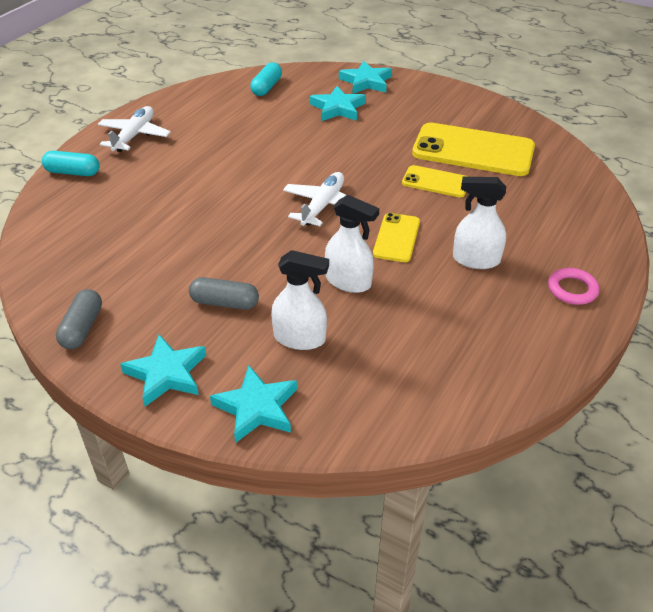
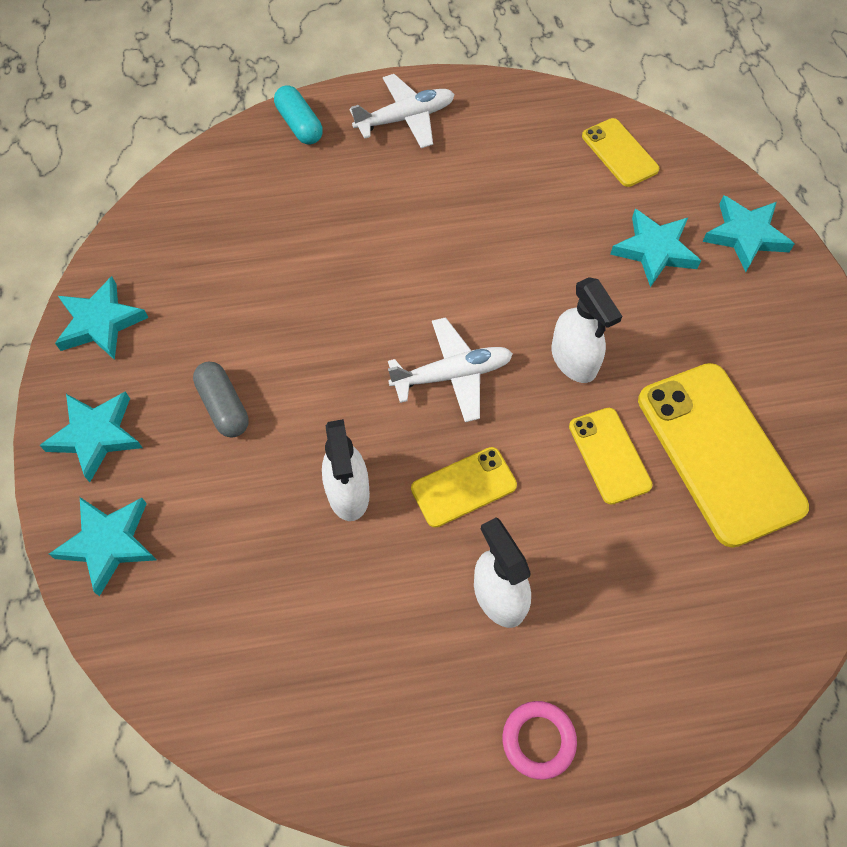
camera: 50 degrees right, 20 degrees up
(82, 328) = (100, 323): grey capsule -> turquoise star
(266, 87) = (619, 153): turquoise capsule -> yellow phone
(300, 338) = (227, 510): white spray bottle -> white spray bottle (574, 360)

